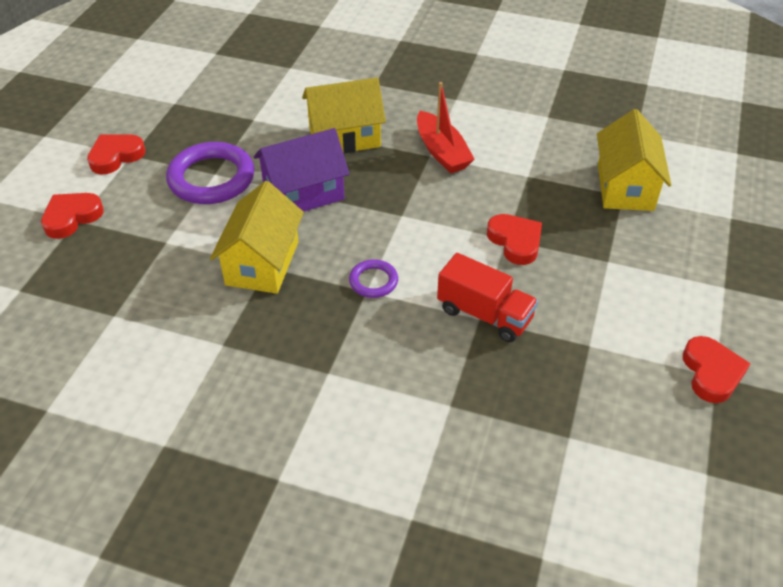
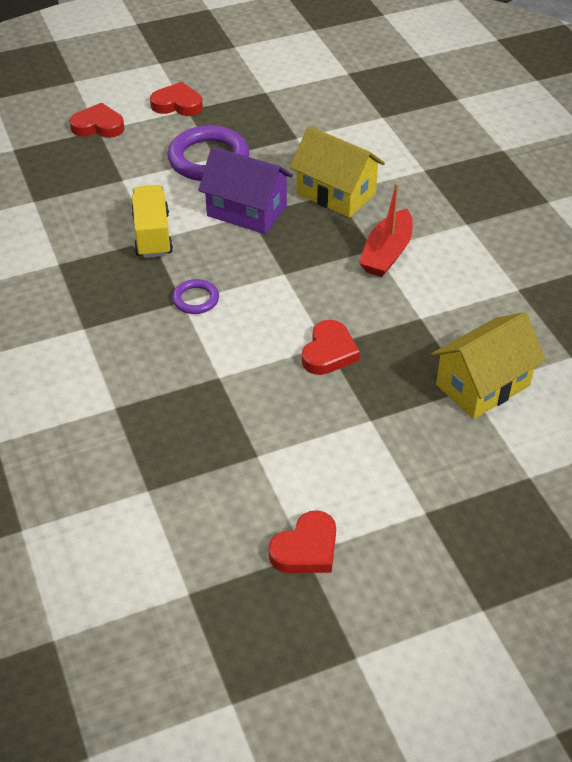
camera: 50 degrees right, 0 degrees up
(262, 263) = (152, 235): yellow house -> yellow truck
(484, 314) = (226, 377): red truck -> none

